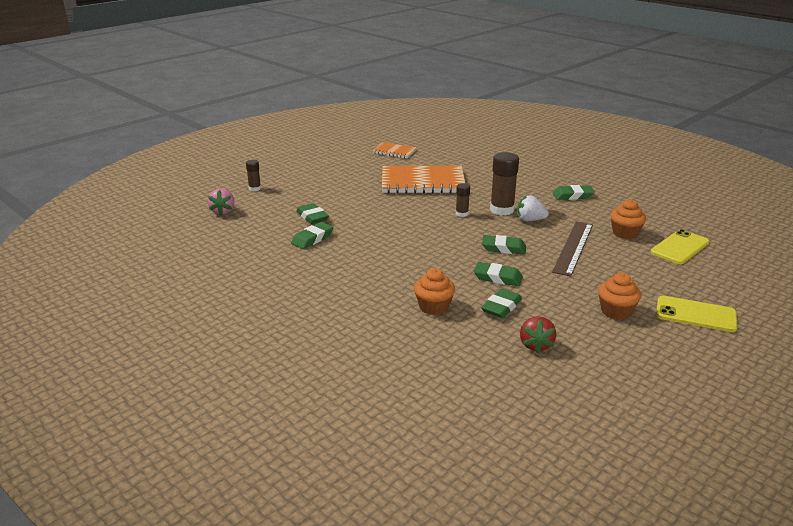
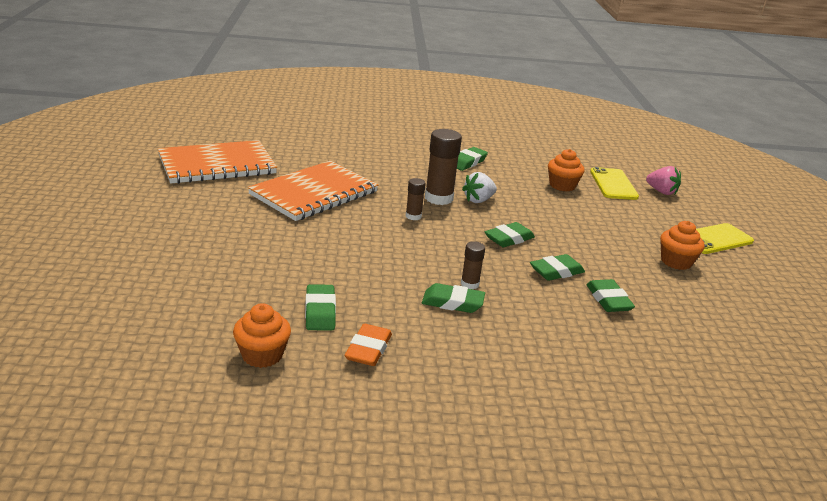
camera: 50 degrees left, 0 degrees up
(223, 211) = (134, 327): pink strawberry -> pink strawberry (661, 192)
(254, 188) = (120, 275): brown glue stick -> brown glue stick (469, 284)
(303, 264) = (368, 349): none -> orange eraser
(312, 217) = (269, 284): green eraser -> green eraser (452, 303)
(394, 151) = (217, 165): orange notebook -> orange notebook, size x1.96
(433, 307) = (565, 329): orange cupcake -> orange cupcake (262, 355)
(536, 345) = (688, 323): red strawberry -> none
(573, 247) = (553, 214): brown ruler -> none

